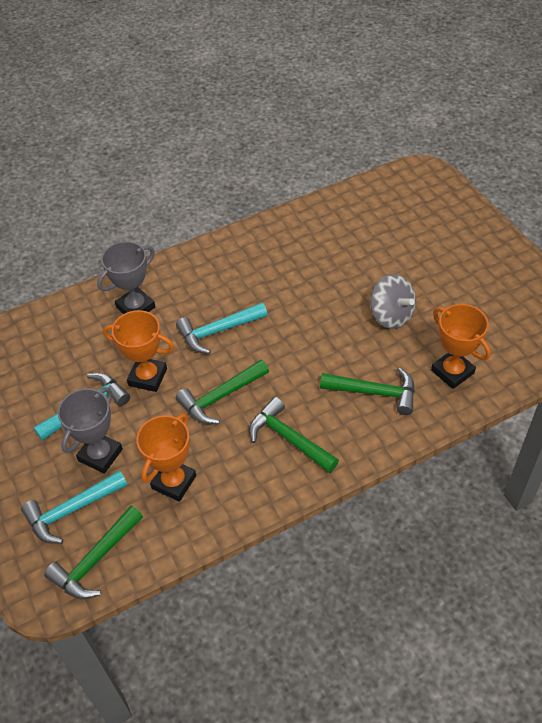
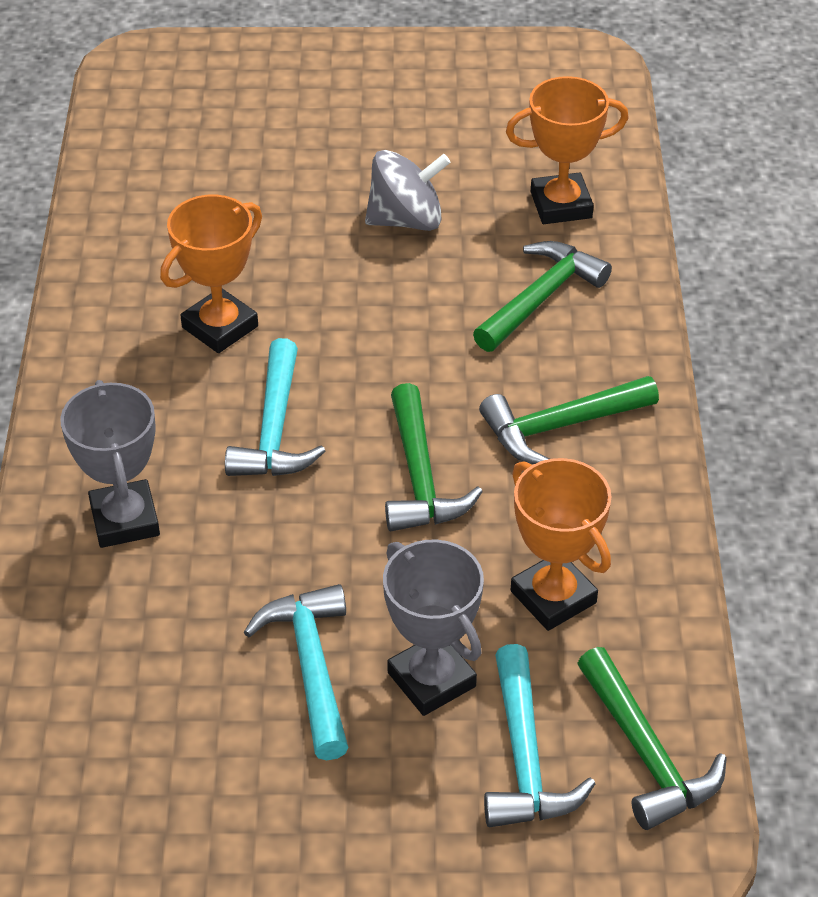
camera: 65 degrees left, 5 degrees down
(147, 377) = (305, 557): orange trophy -> orange trophy (220, 327)

